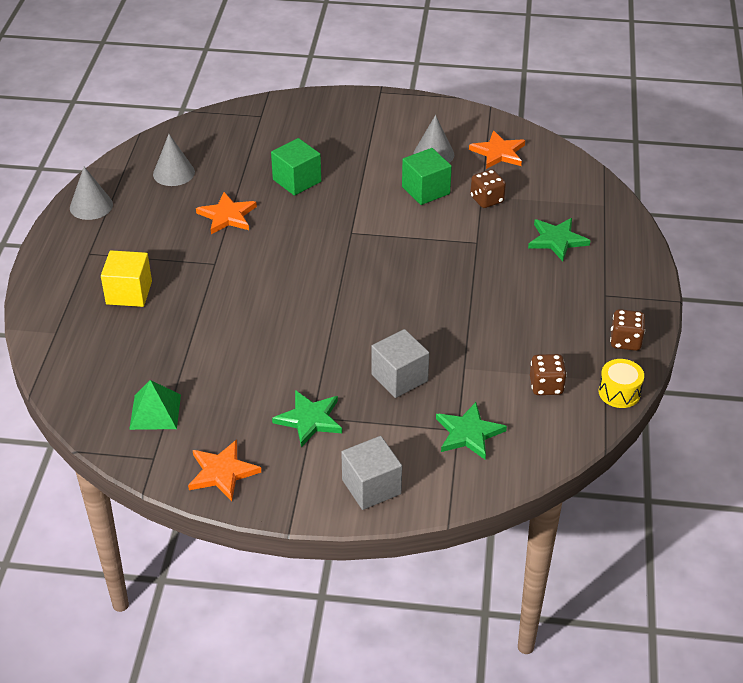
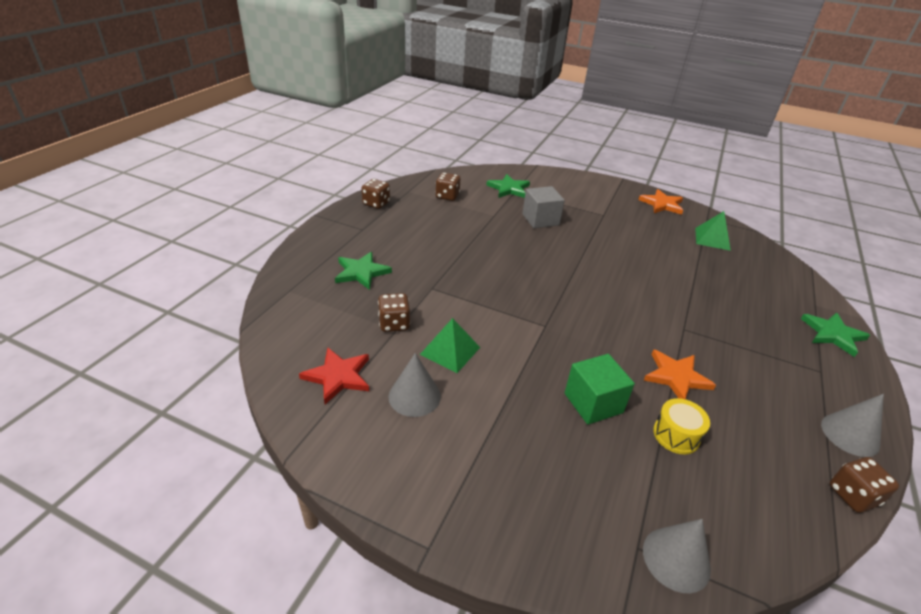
camera: 165 degrees left, 5 degrees down
(111, 168) = (852, 495): none -> brown dice
(129, 293) = (761, 321): yellow cube -> none
(173, 173) = (757, 460): grey cone -> grey cone (676, 559)
(309, 419) = (606, 214): green star -> green star (833, 334)
(371, 487) = (574, 182): grey cube -> none
(426, 190) = (450, 351): green cube -> green pyramid
(498, 153) = (338, 376): orange star -> red star
(619, 392) = (405, 185): yellow drum -> yellow drum (676, 435)

